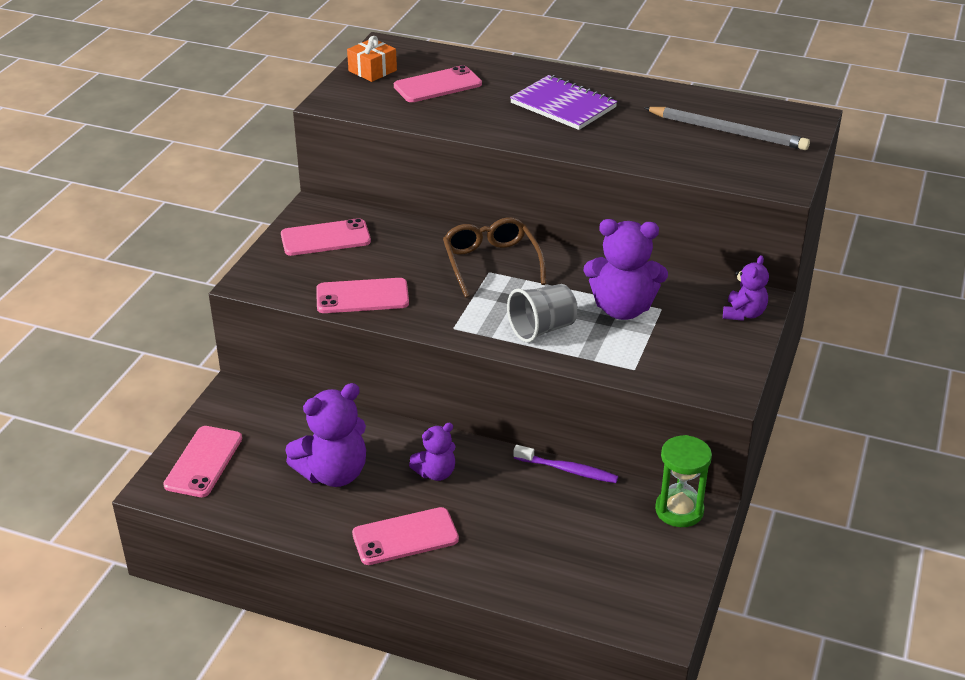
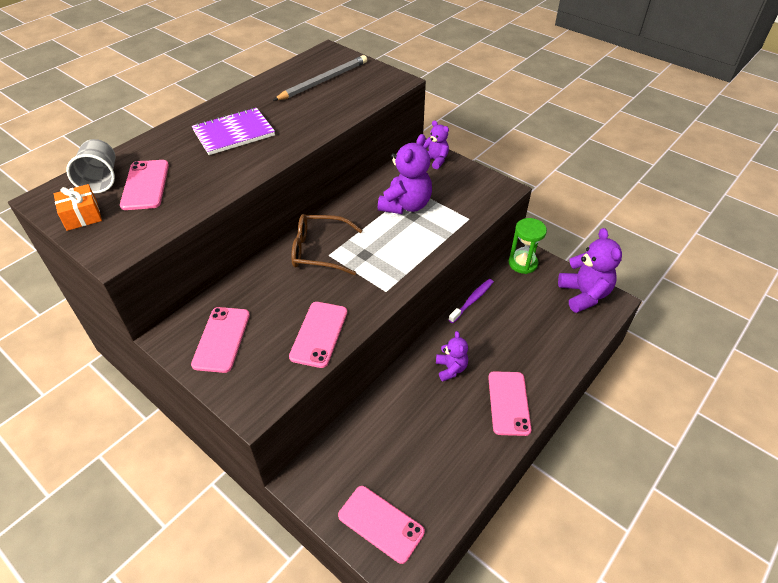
camera: 70 degrees left, 10 degrees up
(333, 473) = (429, 431): purple teddy bear -> purple teddy bear (584, 294)
(542, 329) = (409, 247): grey cup -> grey cup (100, 179)

